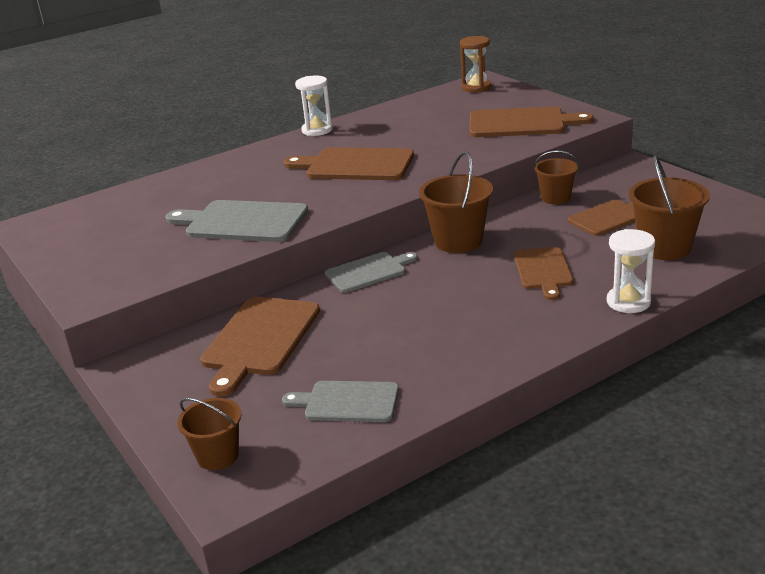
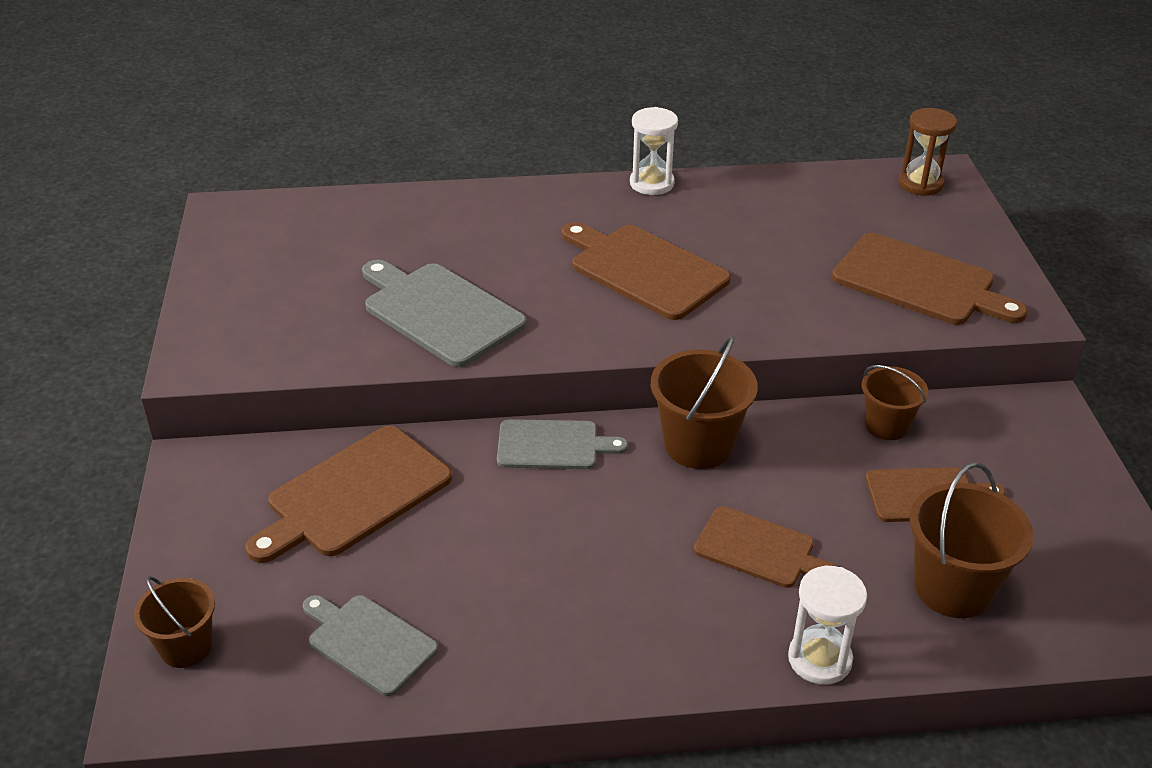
camera: 25 degrees right, 10 degrees up
(543, 271) = (759, 549): brown cutting board -> brown cutting board turned 90 degrees counterclockwise

